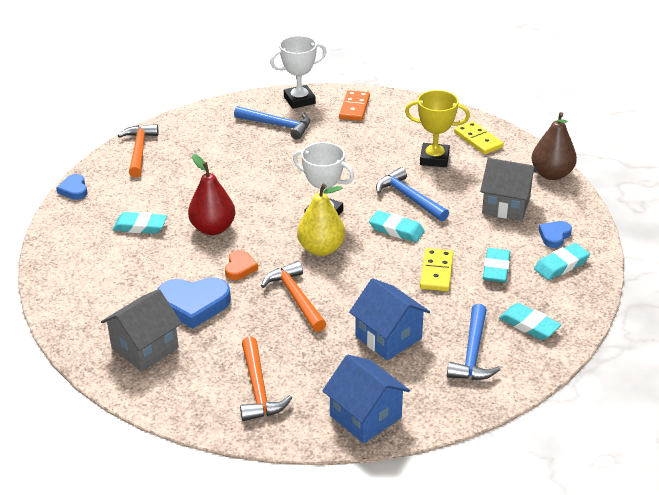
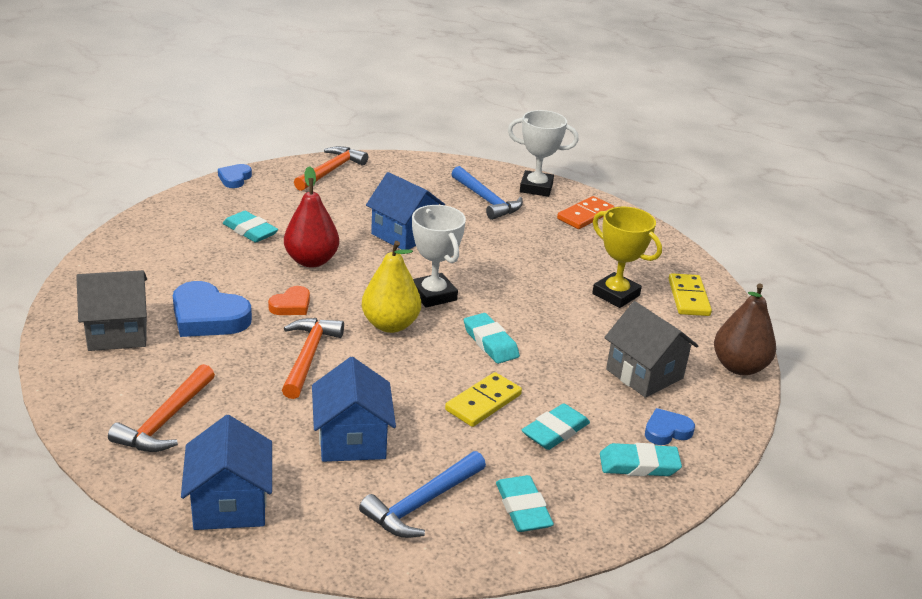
camera: 30 degrees right, 5 degrees down
(252, 178) = (404, 234): none -> blue house
(409, 198) = (542, 319): blue hammer -> none

